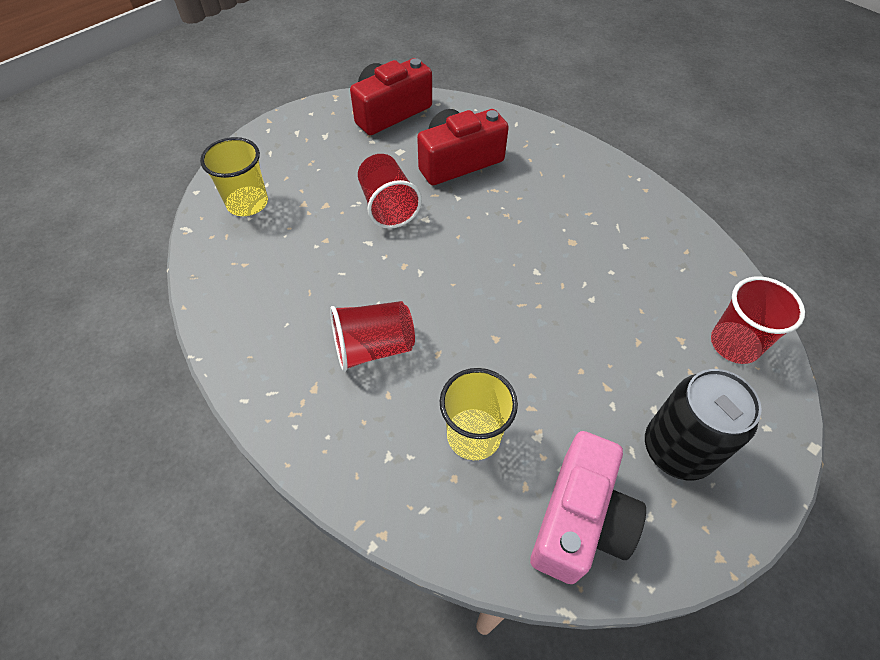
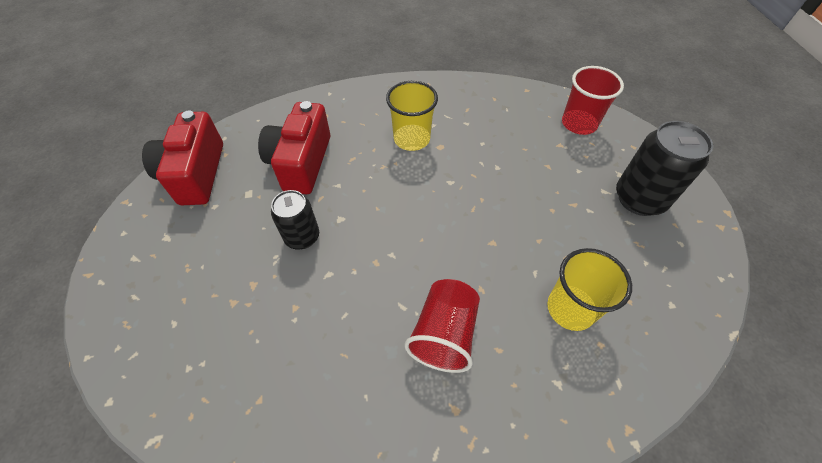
camera: 55 degrees left, 0 degrees up
(247, 203) = (180, 354): yellow cup -> yellow cup (411, 139)
(388, 206) = (302, 237): red cup -> black can
(580, 520) = (669, 284): pink camera -> none

